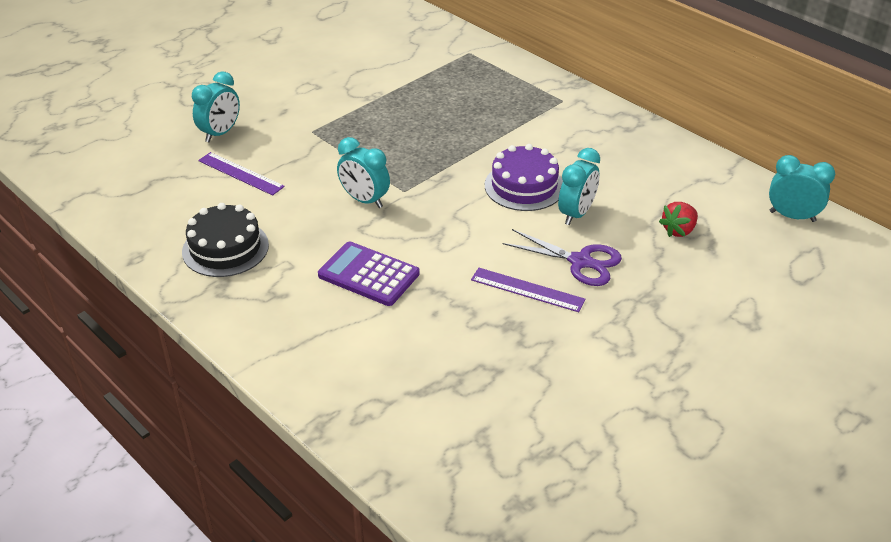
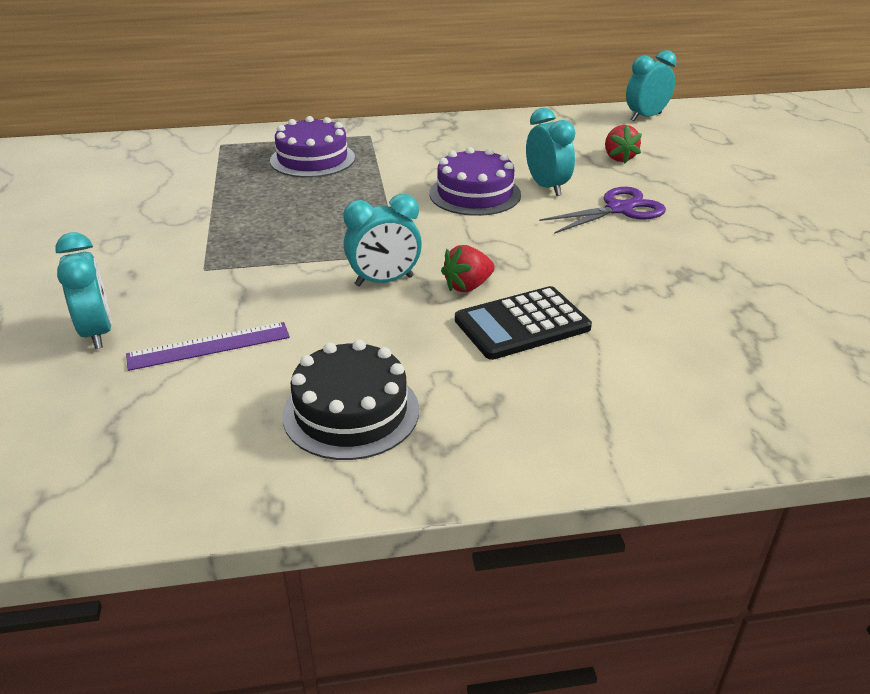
camera: 55 degrees left, 5 degrees down
(369, 274) = (522, 324): purple calculator -> black calculator
(392, 235) = (467, 286): none -> red strawberry
(493, 97) = (312, 159): none -> purple cake
(527, 290) = (636, 247): purple ruler -> none

